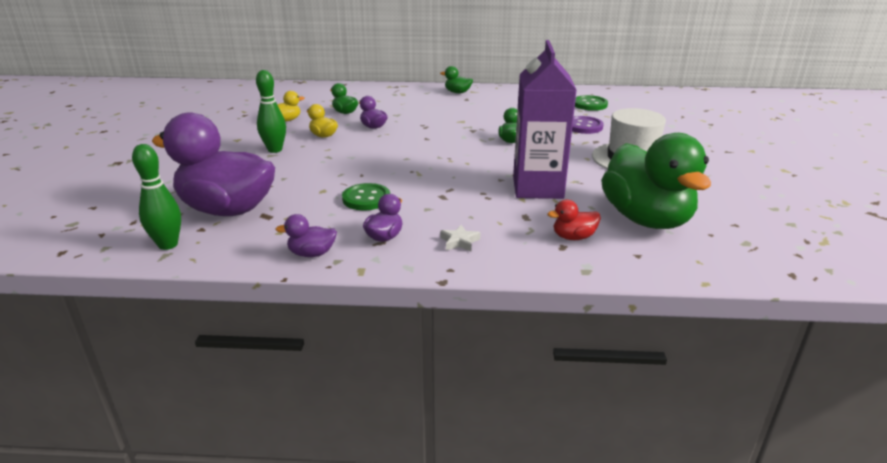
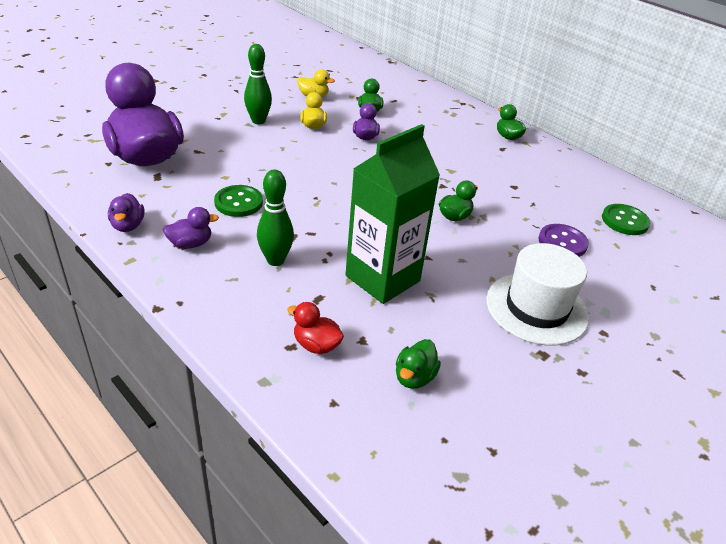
camera: 40 degrees right, 10 degrees up
(168, 245) = (74, 164): green bowling pin -> green bowling pin (275, 260)
(312, 254) = (128, 226): purple duck -> purple duck turned 135 degrees counterclockwise
(459, 241) = (228, 284): white star -> none
(537, 188) = (382, 278): purple carton -> green carton
(646, 219) = (414, 377): green duck -> green duck, size x0.41

